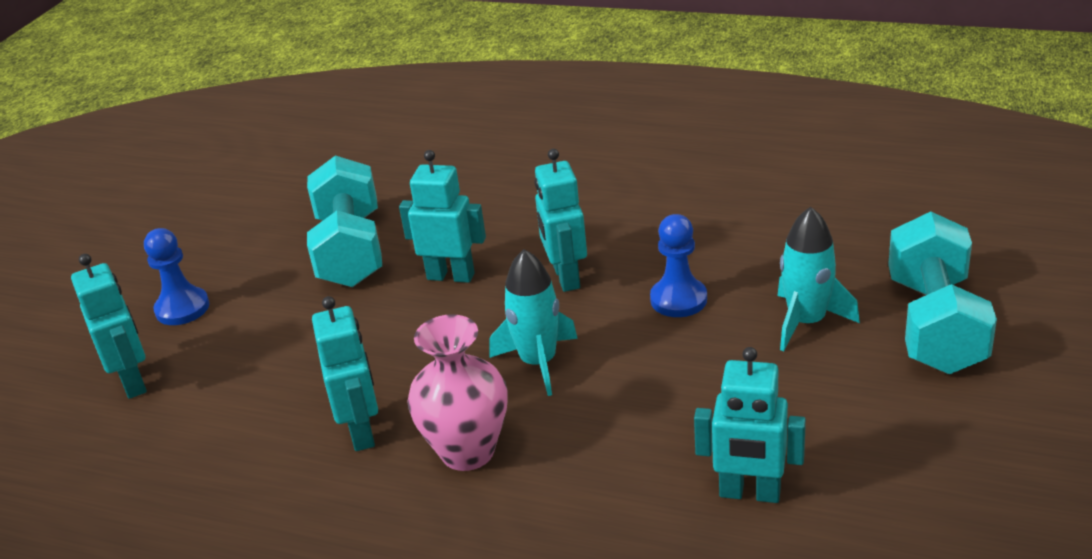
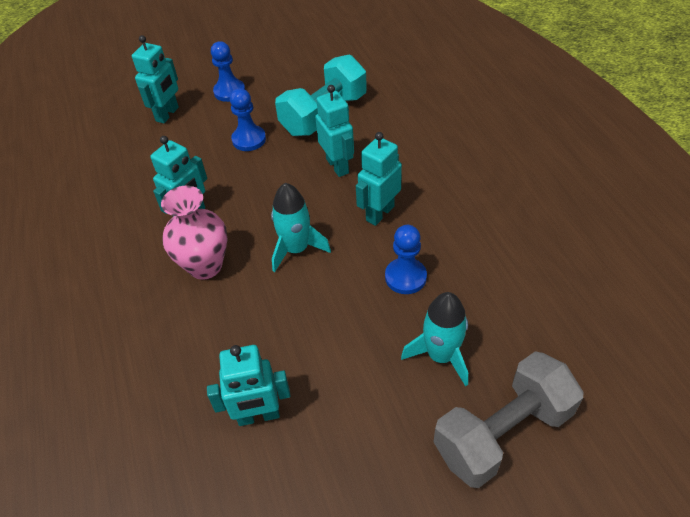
camera: 50 degrees right, 15 degrees up
(300, 327) = (249, 139): none -> blue pawn
(749, 493) = (258, 416): turquoise robot -> turquoise robot turned 75 degrees counterclockwise
(935, 325) = (502, 433): turquoise dumbbell -> grey dumbbell

